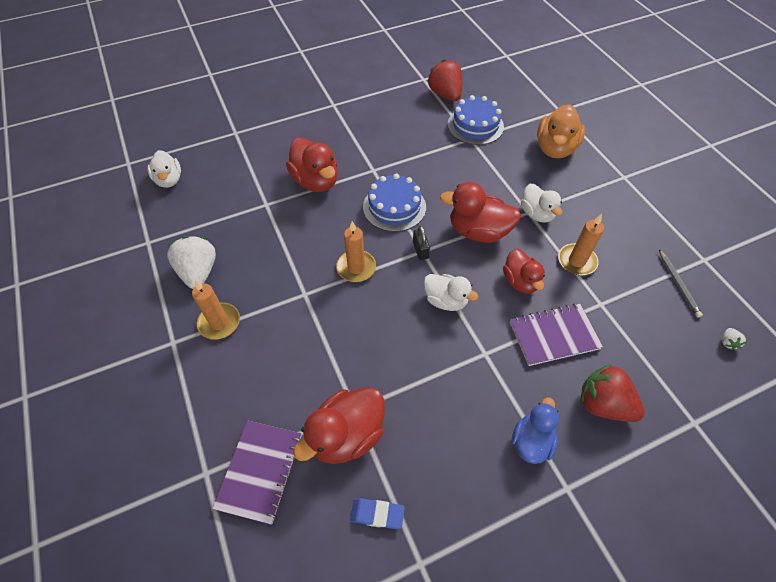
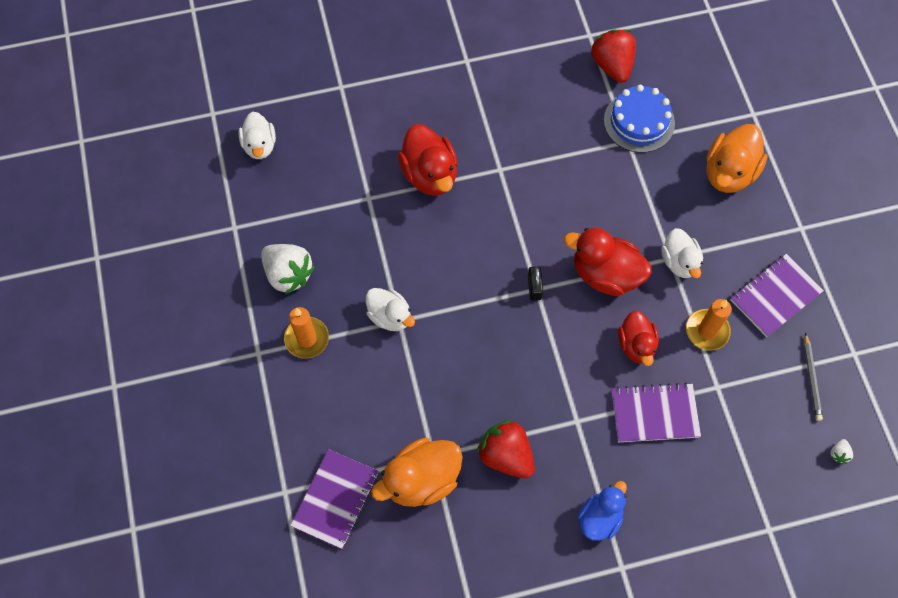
camera: 10 degrees right, 10 degrees up
(199, 272) = (288, 274): white strawberry -> white strawberry turned 135 degrees clockwise
(346, 435) = (421, 480): red duck -> orange duck
(356, 268) = (459, 298): orange candle -> none
(377, 514) = (439, 557): blue eraser -> none
(394, 207) = (515, 226): blue cake -> none
(446, 300) = (549, 354): white duck -> white duck (390, 316)
(603, 404) = (683, 494): red strawberry -> red strawberry (506, 455)
(623, 227) = (775, 296): none -> purple notebook

